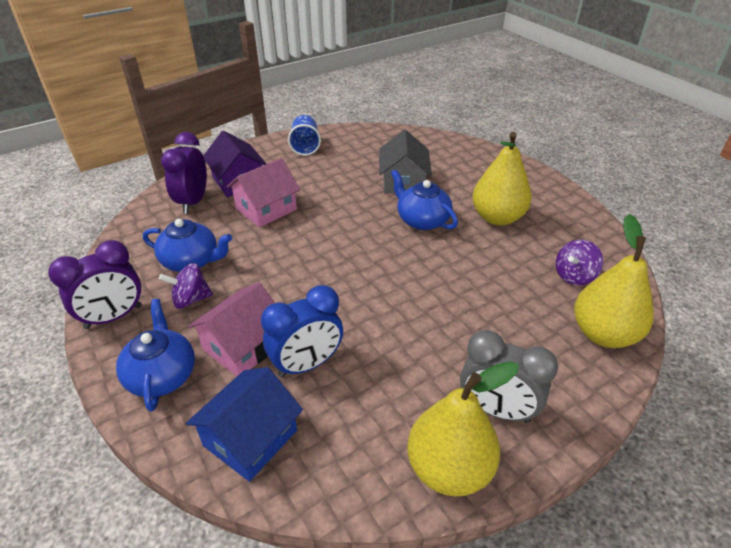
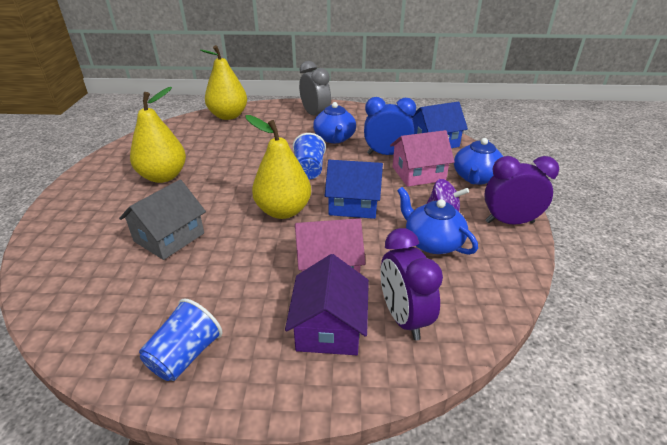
camera: 145 degrees left, 5 degrees down
(193, 202) = (403, 318): purple clock -> purple clock turned 120 degrees clockwise
(289, 268) = (353, 204): none -> blue house
(376, 289) = (309, 170): none -> blue cup
(422, 220) = (214, 197): blue teapot -> blue teapot (334, 138)
(449, 468) = (355, 111): yellow pear -> yellow pear (283, 211)
(574, 276) = (192, 135): purple spinning top -> none

